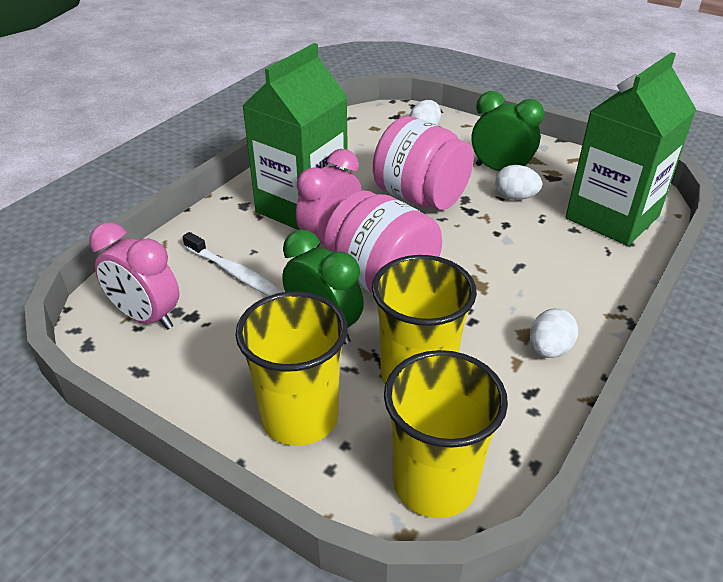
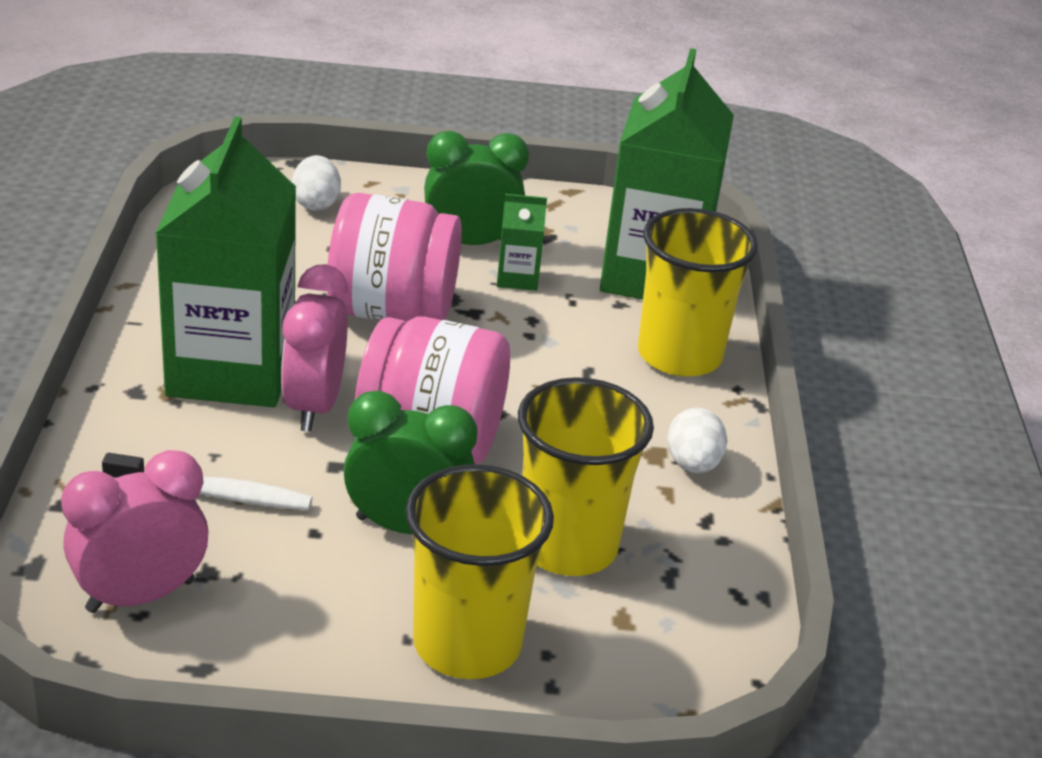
camera: 35 degrees left, 5 degrees down
(147, 317) = (140, 596): pink clock -> pink clock turned 150 degrees clockwise
(434, 483) = (676, 654): yellow cup -> yellow cup (679, 355)
(515, 197) = (517, 278): white egg -> green carton

